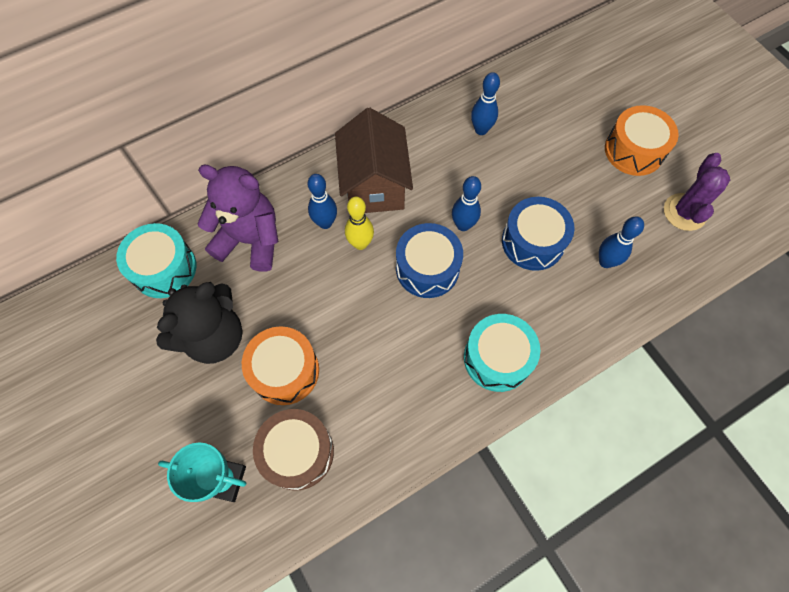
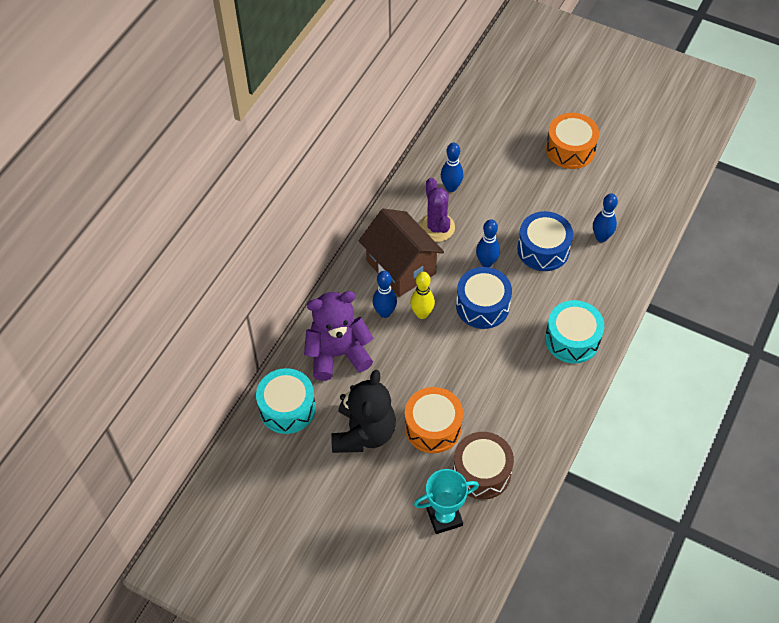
camera: 30 degrees left, 10 degrees down
(684, 212) = (632, 176): purple cactus -> purple cactus (436, 227)

